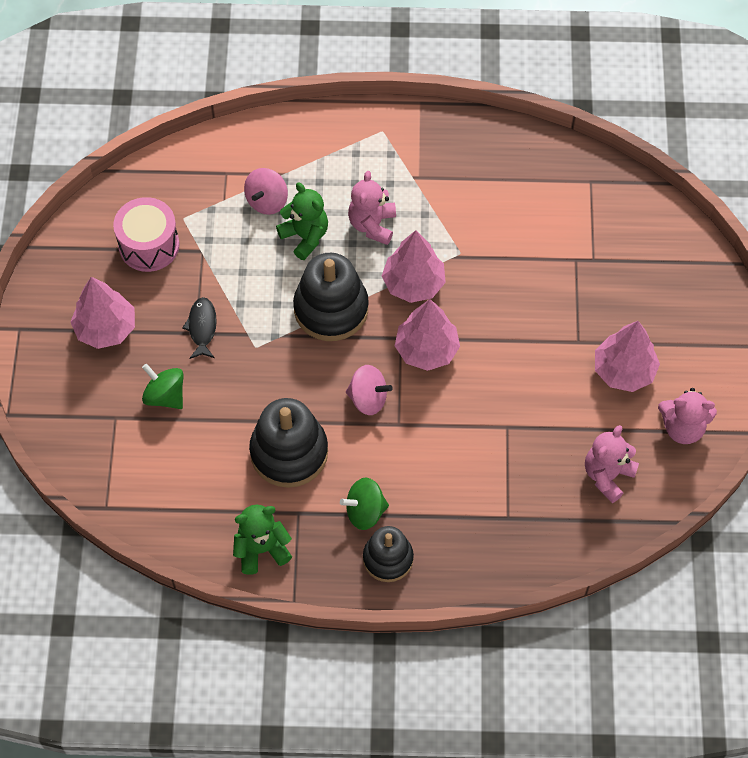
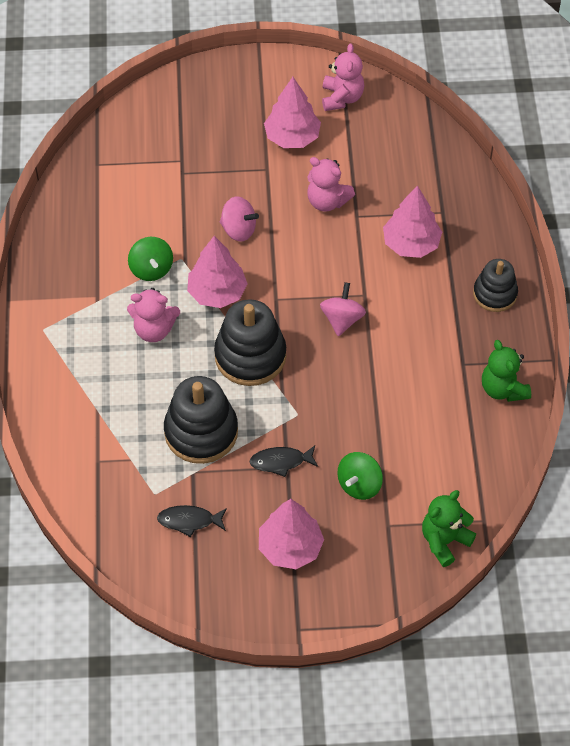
camera: 95 degrees left, 5 degrees down
(149, 245) = (189, 521): pink drum -> black fish
(267, 201) = (131, 421): pink spinning top -> pink spinning top (238, 229)
(289, 452) = (404, 376): black stacking toy -> black stacking toy (201, 432)
(305, 237) = (170, 384): green teddy bear -> green teddy bear (444, 541)
(365, 511) = (453, 314): green spinning top -> green spinning top (151, 269)
(426, 350) = (286, 278): pink tree -> pink tree (411, 244)
(607, 475) = (393, 146): pink teddy bear -> pink teddy bear (327, 201)

